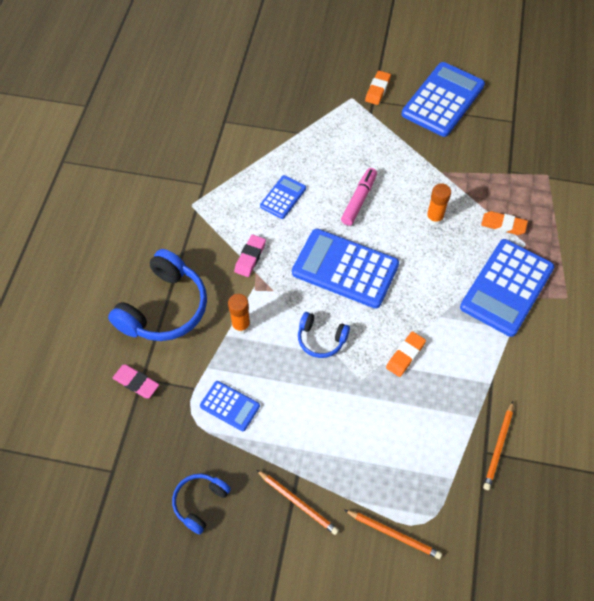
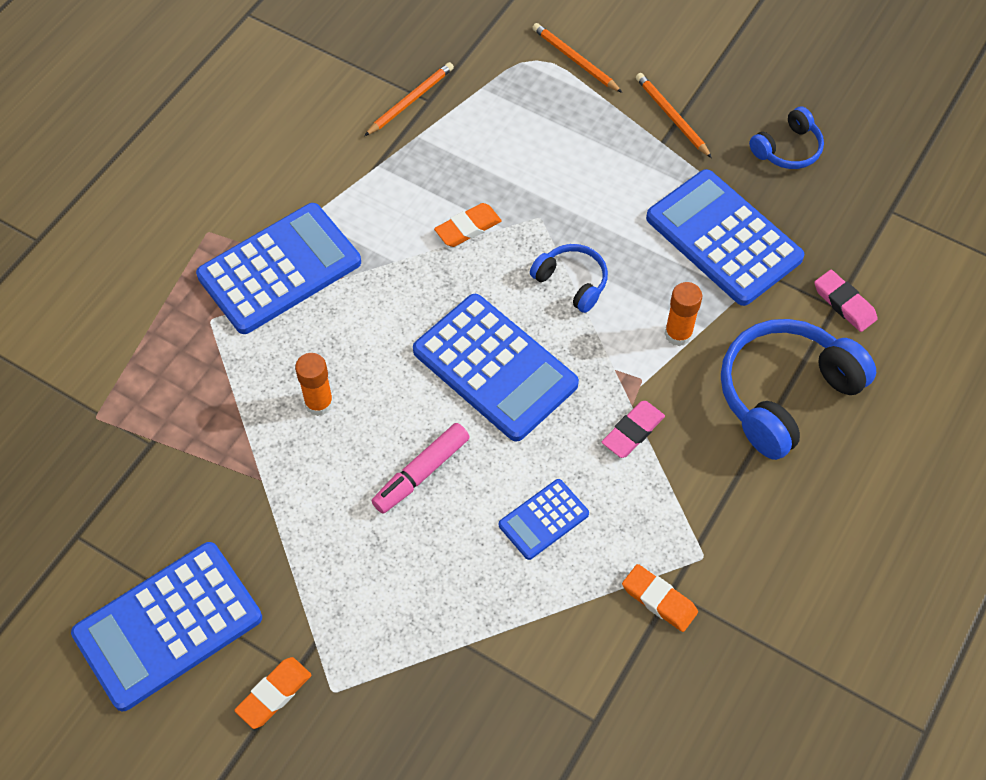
camera: 160 degrees left, 0 degrees up
(230, 406) = (723, 238): blue calculator -> blue calculator, size x1.97
(503, 225) = (222, 358): orange eraser -> orange eraser (659, 600)

